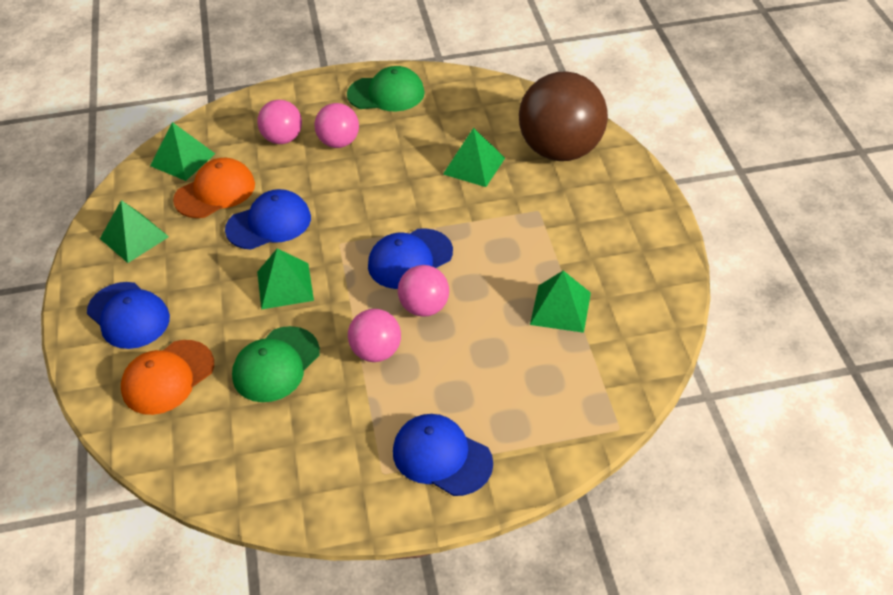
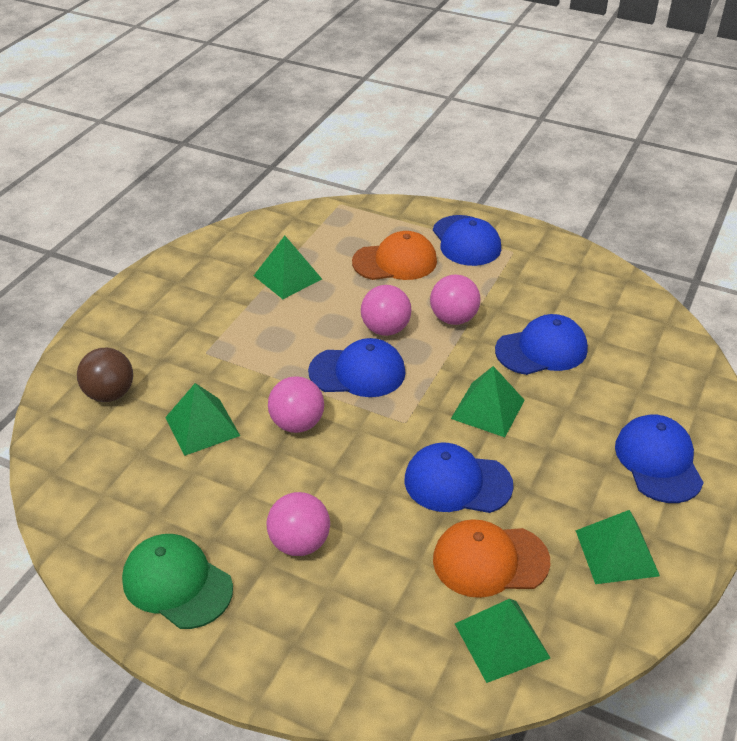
camera: 145 degrees left, 5 degrees down
(167, 377) = (642, 386): orange cap -> orange cap (395, 261)
(276, 365) = (541, 349): green cap -> blue cap
(283, 139) = (357, 592): pink ball -> pink ball (297, 424)
(561, 150) = (110, 394): brown ball -> brown ball, size x0.52

